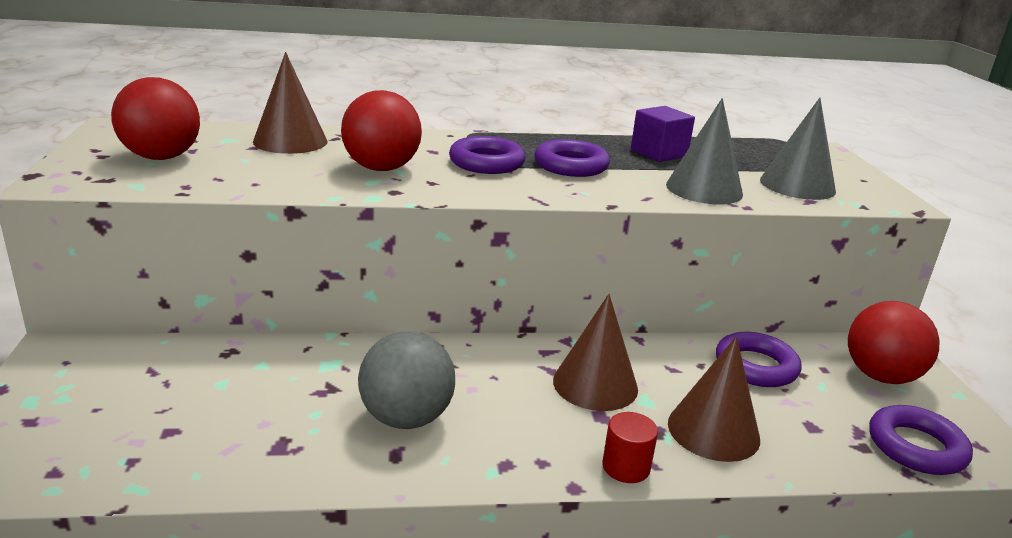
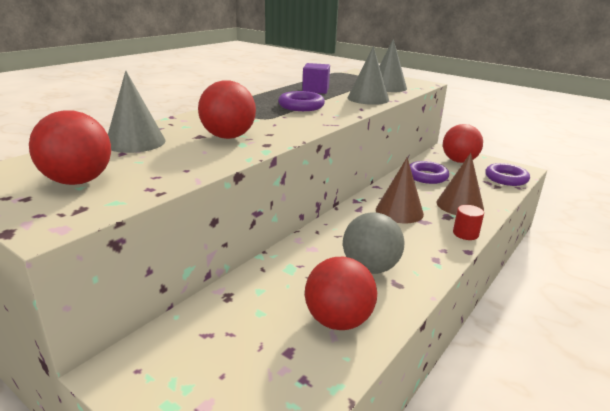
camera: 45 degrees left, 0 degrees up
(261, 440) = (338, 321): none -> red ball
(290, 141) = (135, 142): brown cone -> grey cone
(486, 163) = (266, 117): purple ring -> none

